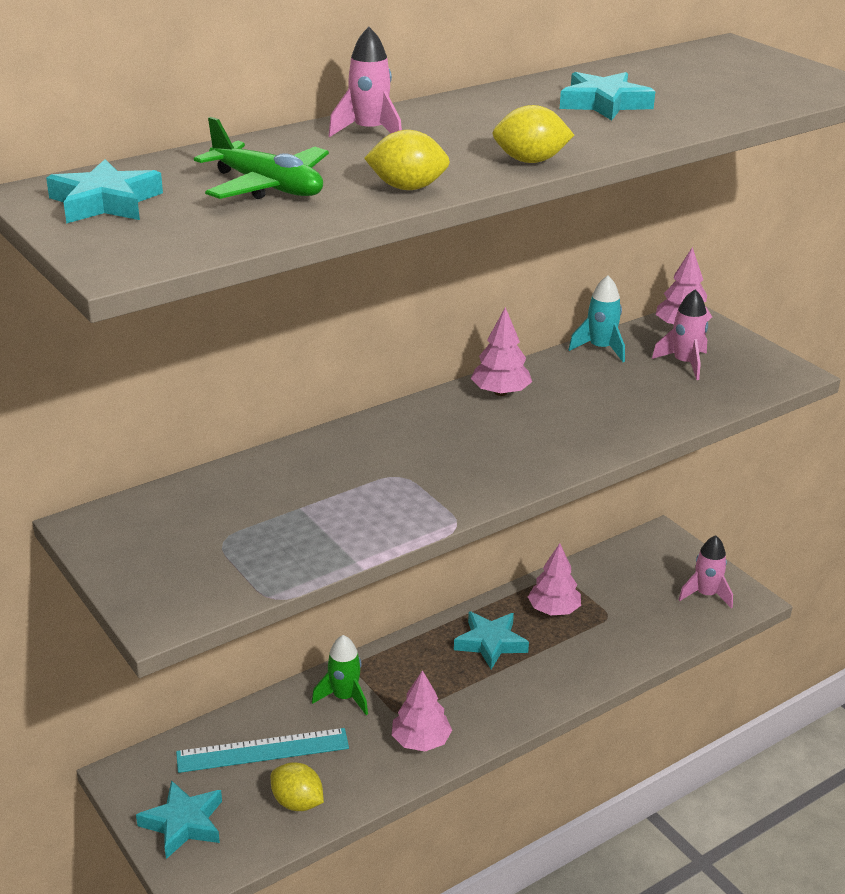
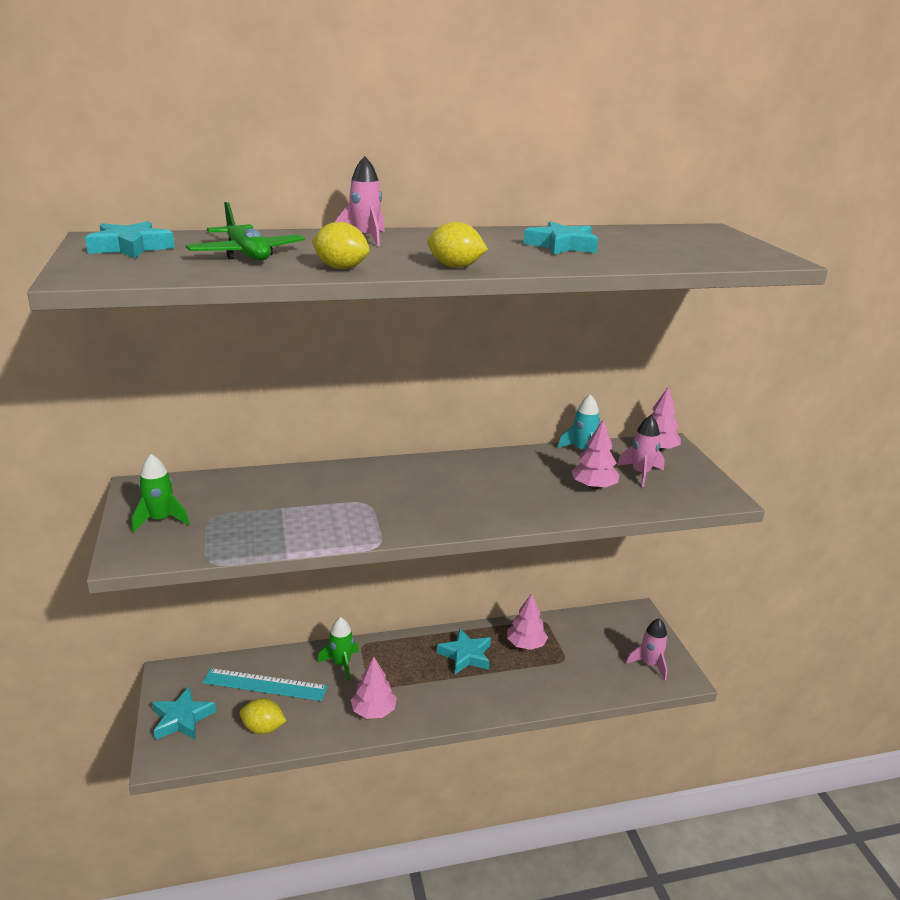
camera: 20 degrees right, 5 degrees down
(159, 561) = (160, 520): none -> green rocket
(297, 802) = (263, 728): yellow lemon -> yellow lemon turned 45 degrees counterclockwise
(500, 392) = (484, 464): pink tree -> pink tree (593, 487)

